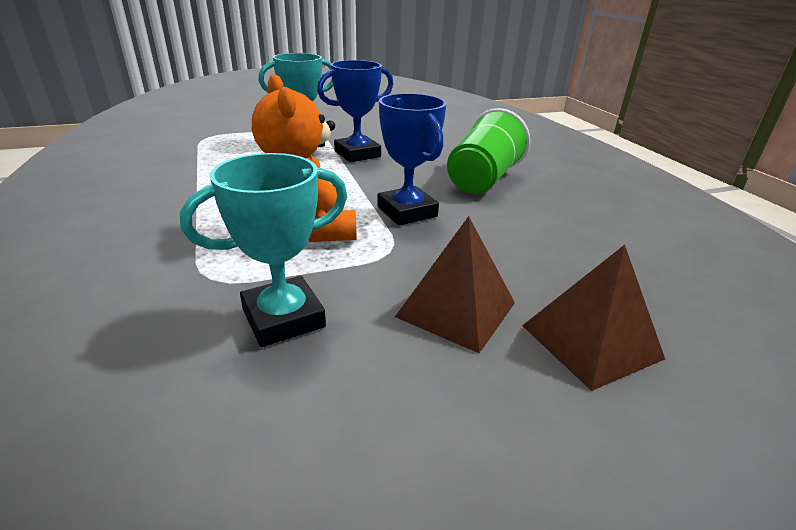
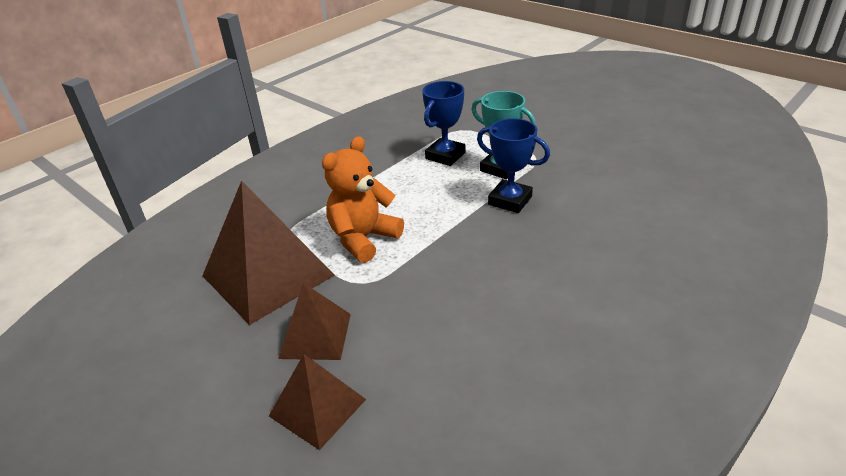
camera: 65 degrees right, 5 degrees up
(283, 318) = (268, 275): turquoise trophy -> brown pyramid
(407, 212) = (428, 267): blue trophy -> blue trophy (445, 156)
(482, 180) = (534, 284): green cup -> none

